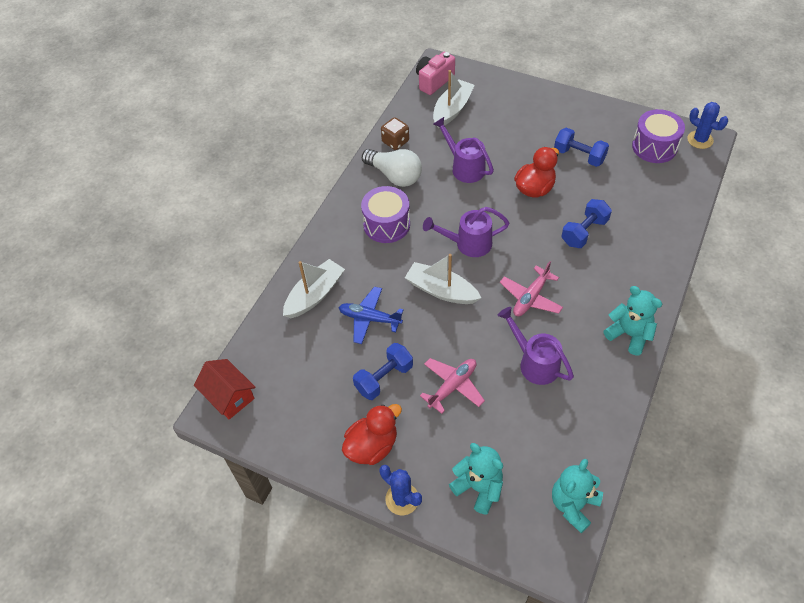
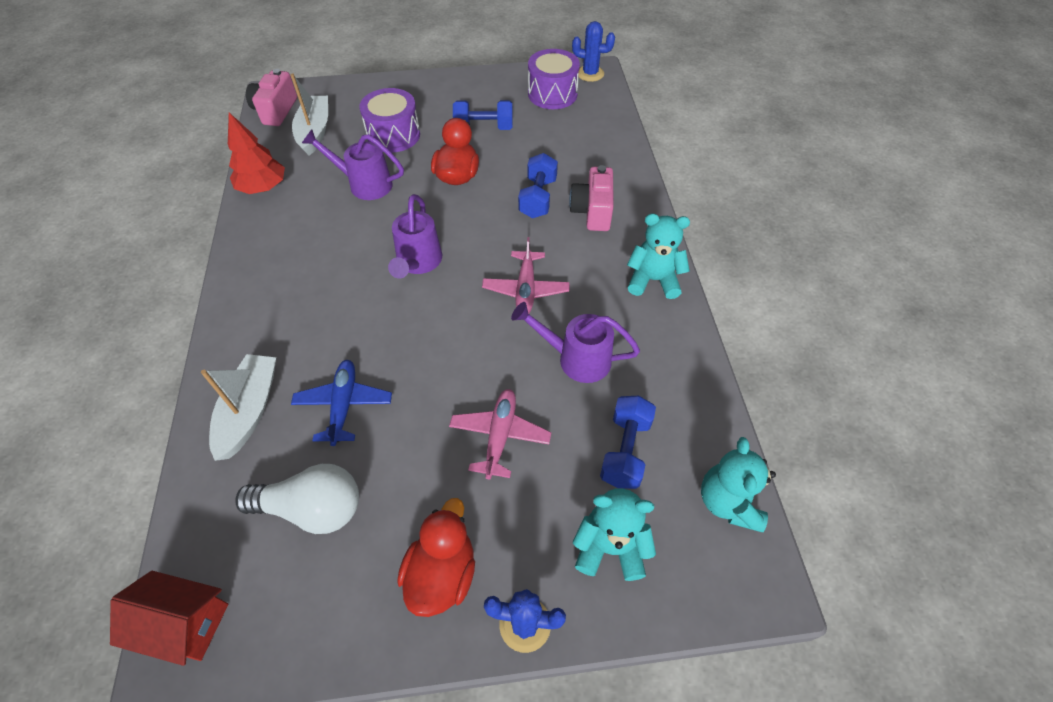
camera: 35 degrees left, 0 degrees up
(370, 318) = (344, 405): blue plane -> blue plane turned 105 degrees clockwise
(384, 378) = (406, 472): blue dumbbell -> blue dumbbell (625, 450)
(386, 224) = (303, 282): purple drum -> purple drum (393, 135)
(394, 175) = (283, 224): white light bulb -> white light bulb (312, 508)
(395, 142) = (263, 188): brown dice -> red tree
(441, 290) = (417, 328): white boat -> none
(468, 244) = (418, 262): purple watering can -> purple watering can turned 45 degrees counterclockwise
(619, 261) = (592, 211): none -> pink camera

